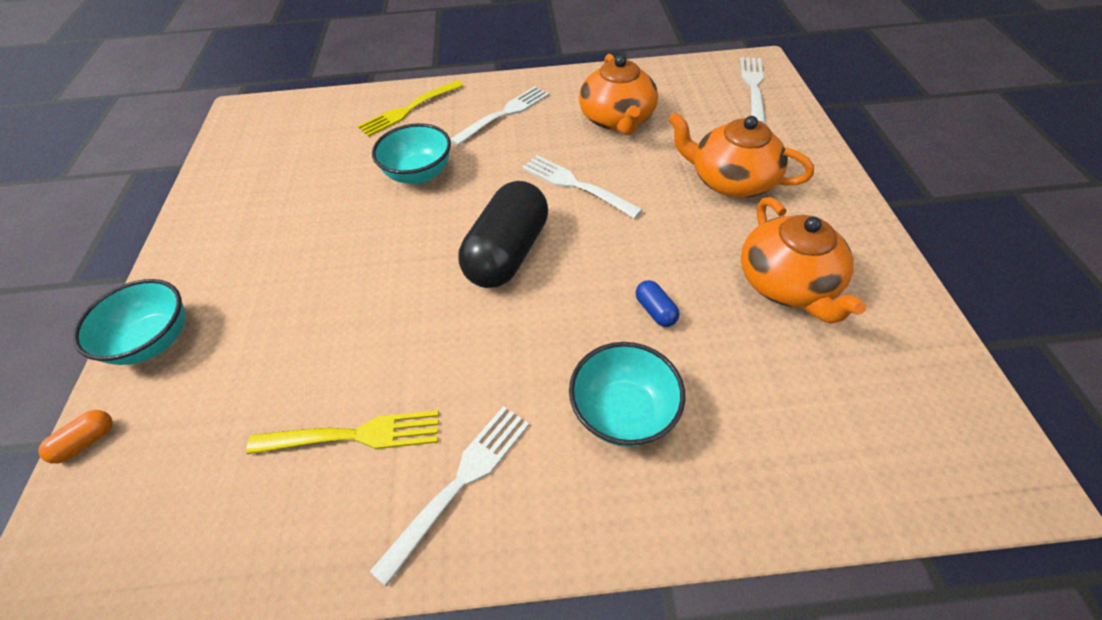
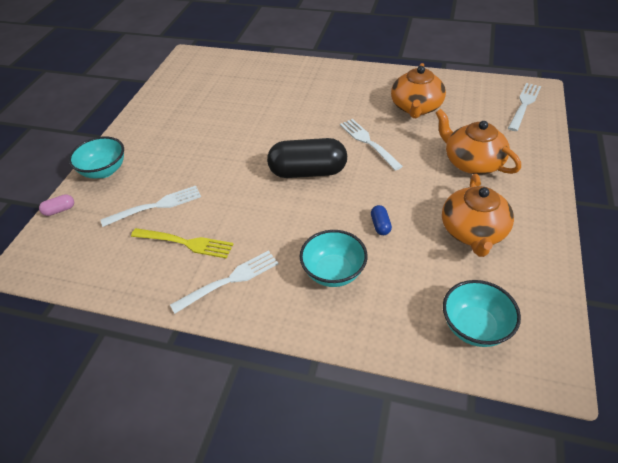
camera: 20 degrees right, 5 degrees down
(87, 442) = (59, 210): orange capsule -> pink capsule
(409, 110) = (286, 74): yellow fork -> none
(419, 174) = (276, 114): turquoise bowl -> turquoise bowl (475, 327)
(504, 114) = (344, 89): white fork -> white fork (156, 206)
(508, 253) = (308, 172): black capsule -> black capsule turned 45 degrees clockwise

